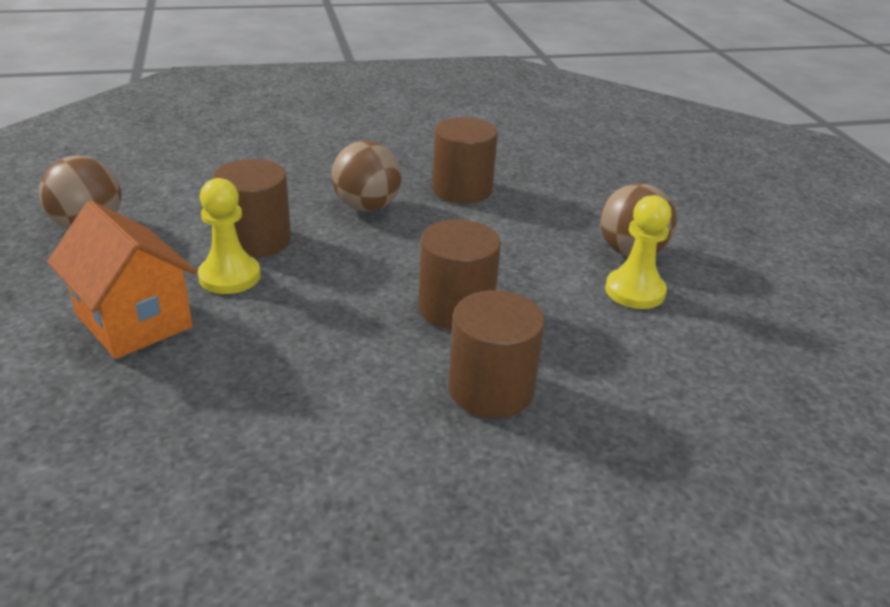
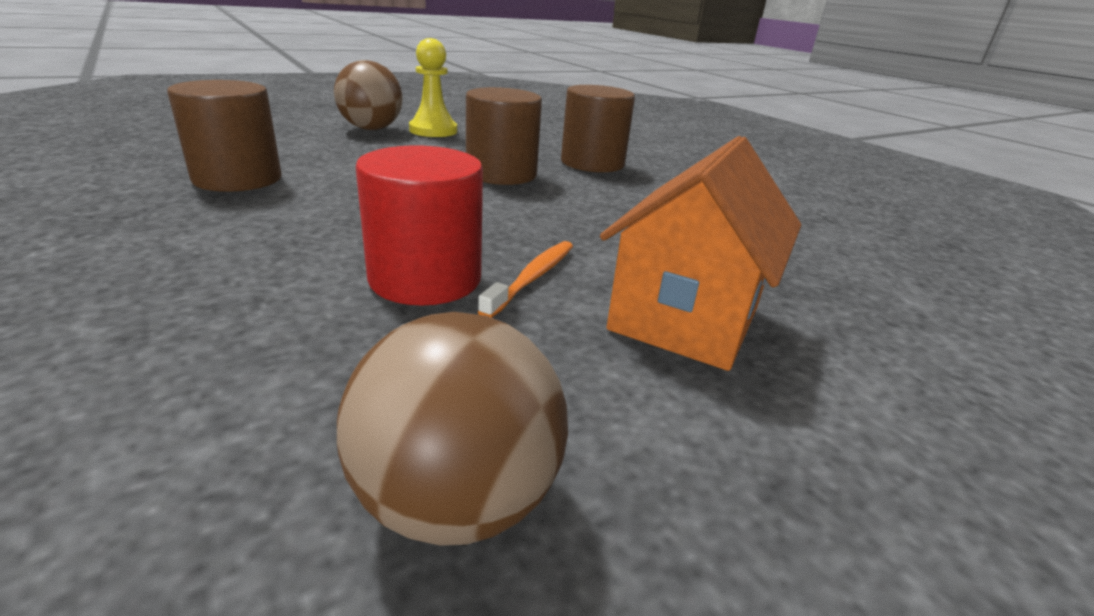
camera: 110 degrees left, 5 degrees down
(230, 276) = (532, 278): yellow pawn -> orange toothbrush
(256, 240) = (425, 279): brown cylinder -> red cylinder
(367, 207) = (296, 222): brown ball -> none

